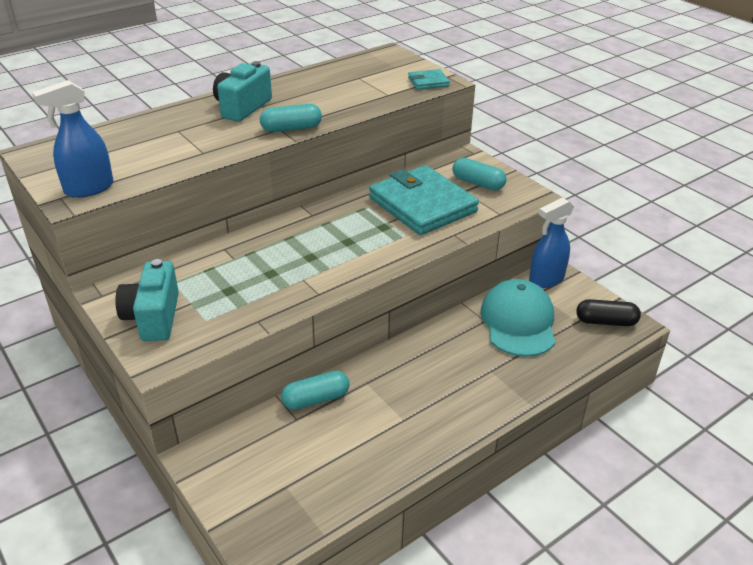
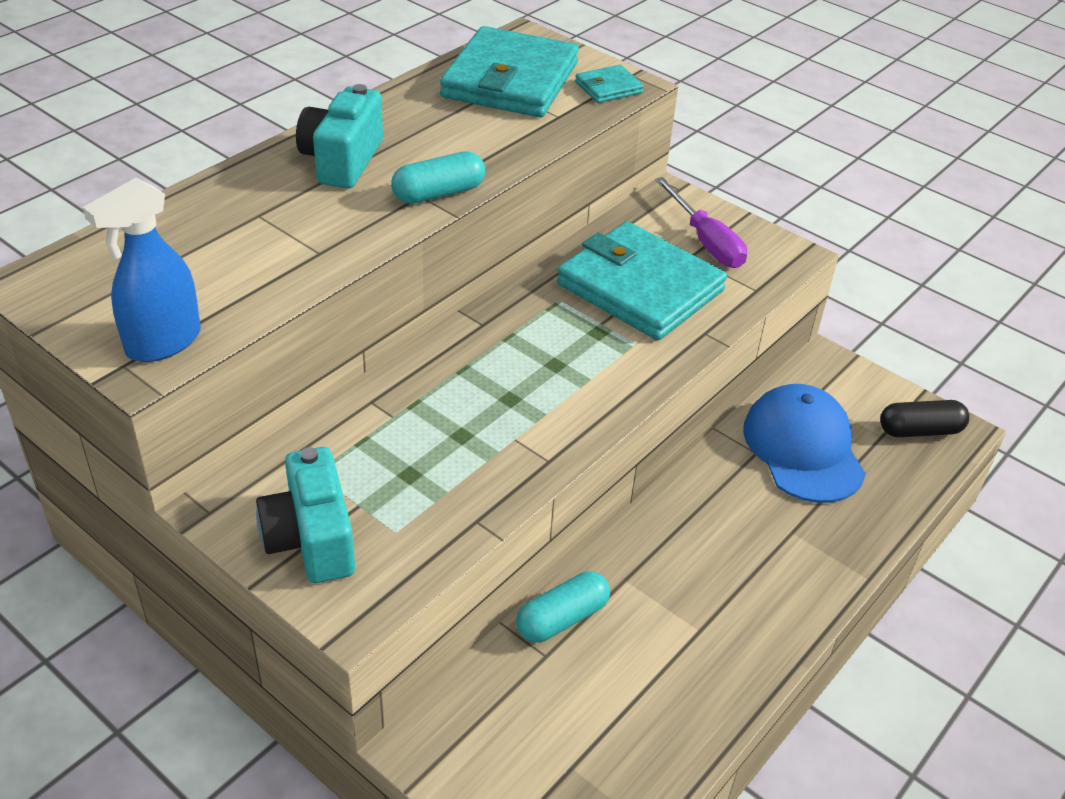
camera: 15 degrees left, 5 degrees up
(367, 74) = (510, 80): none -> turquoise wallet
(478, 183) = (705, 241): turquoise capsule -> purple screwdriver
(518, 322) = (803, 448): turquoise cap -> blue cap
(546, 279) = (817, 374): blue spray bottle -> none

